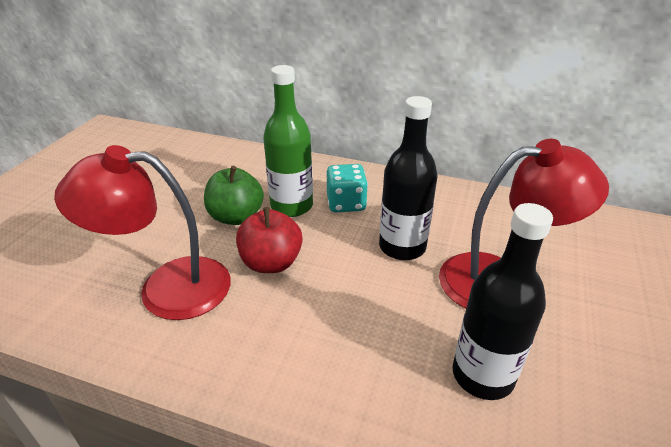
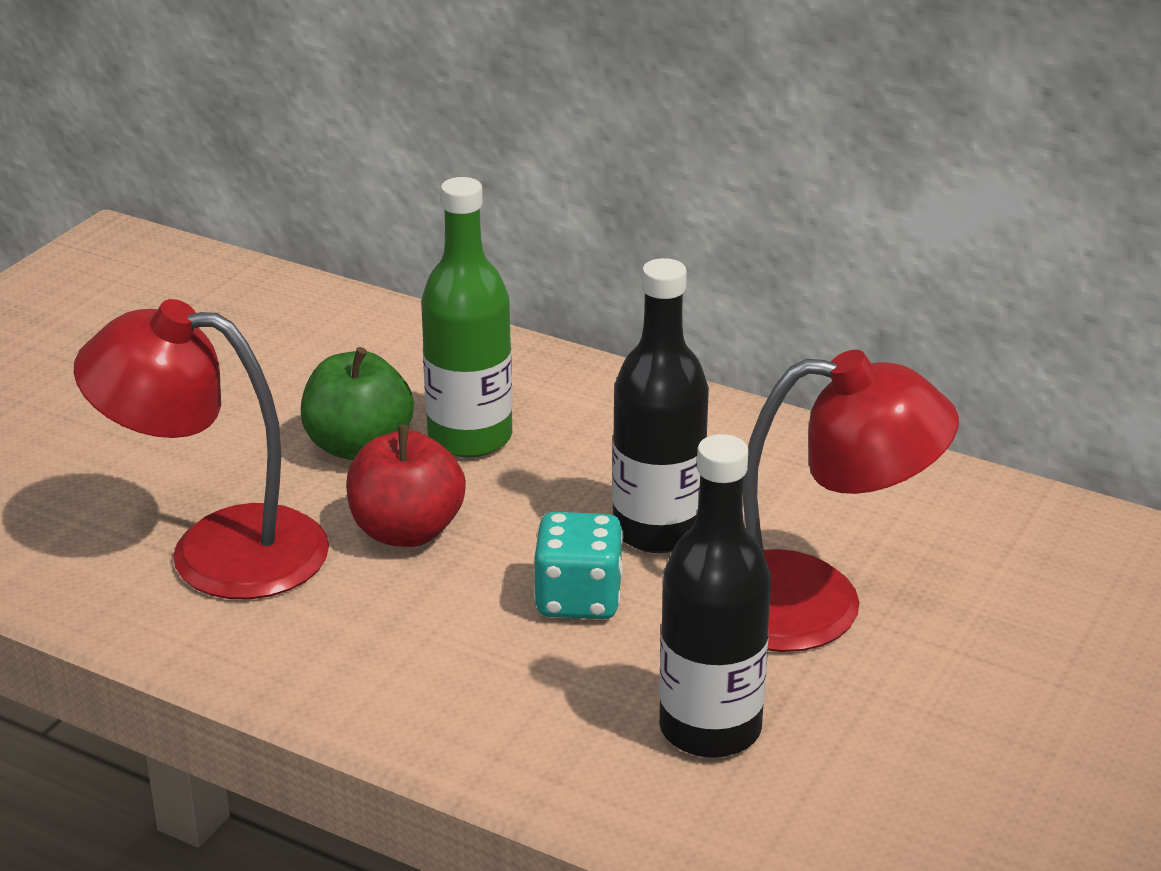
camera: 10 degrees right, 5 degrees down
(346, 203) = (578, 443): turquoise dice -> turquoise dice (578, 599)

